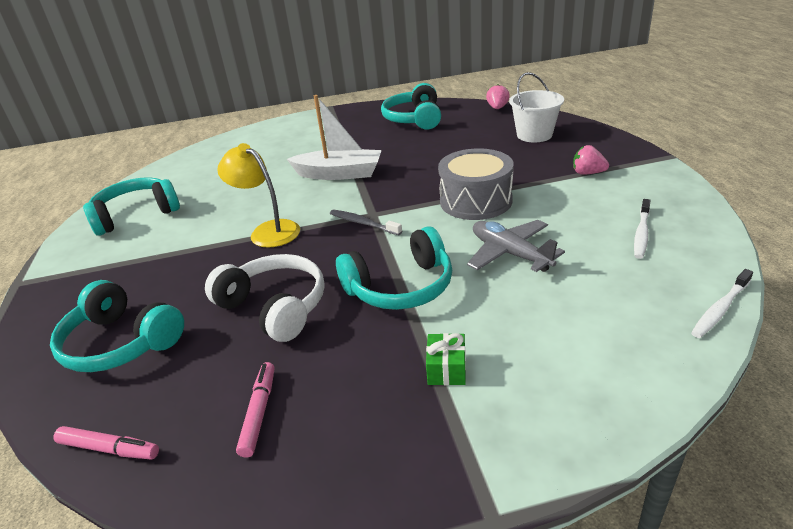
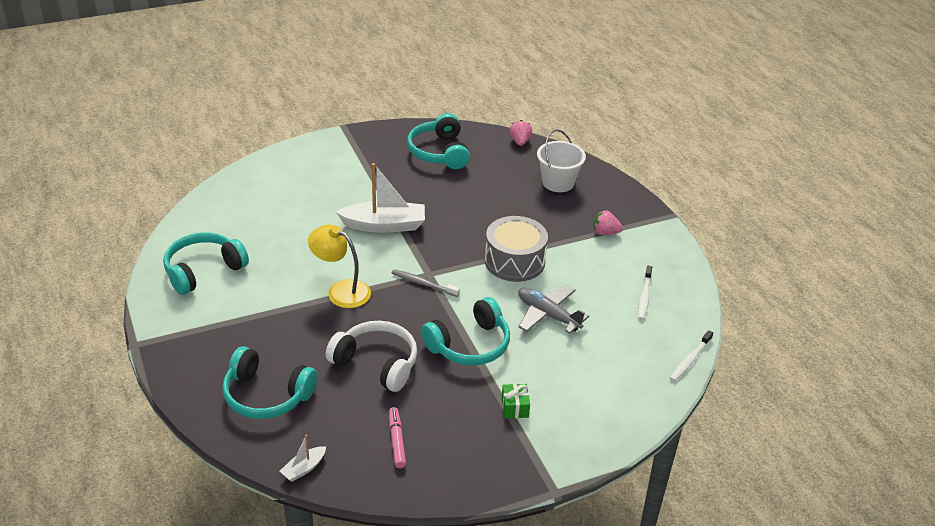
camera: 15 degrees left, 5 degrees up
(109, 449) = (304, 468): pink marker -> white boat

